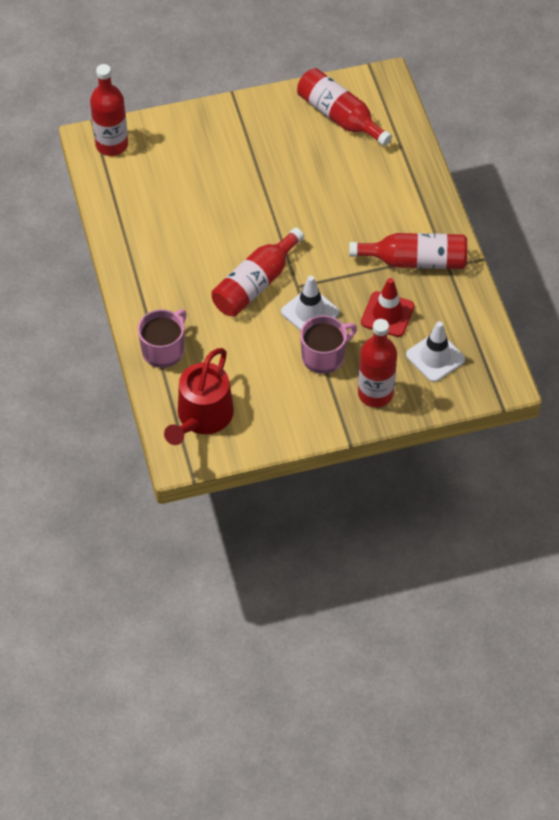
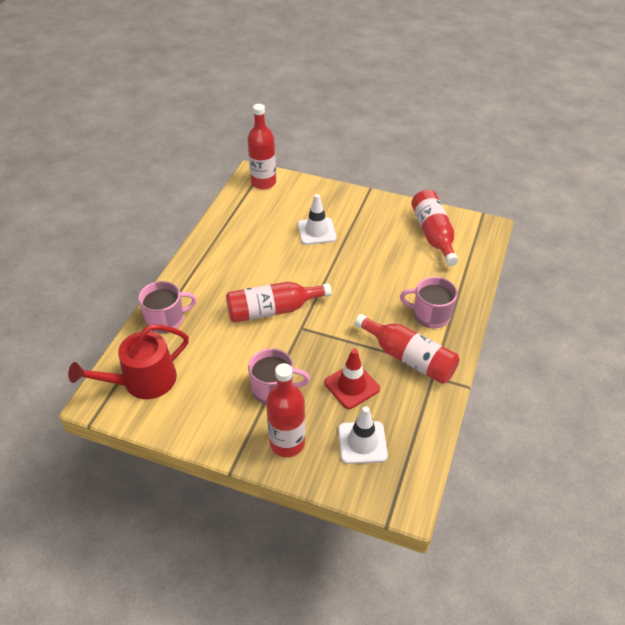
camera: 35 degrees right, 10 degrees down
(310, 312) = (293, 351): white traffic cone -> white traffic cone (316, 231)
(402, 208) = (430, 315): none -> pink mug

